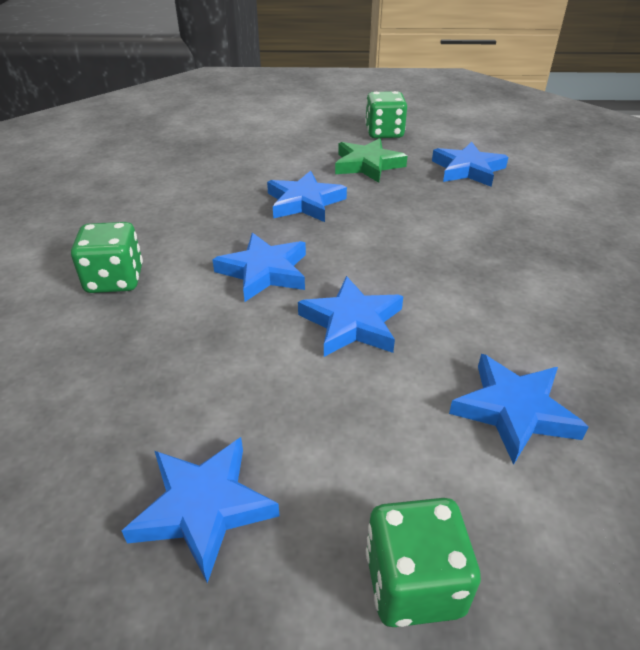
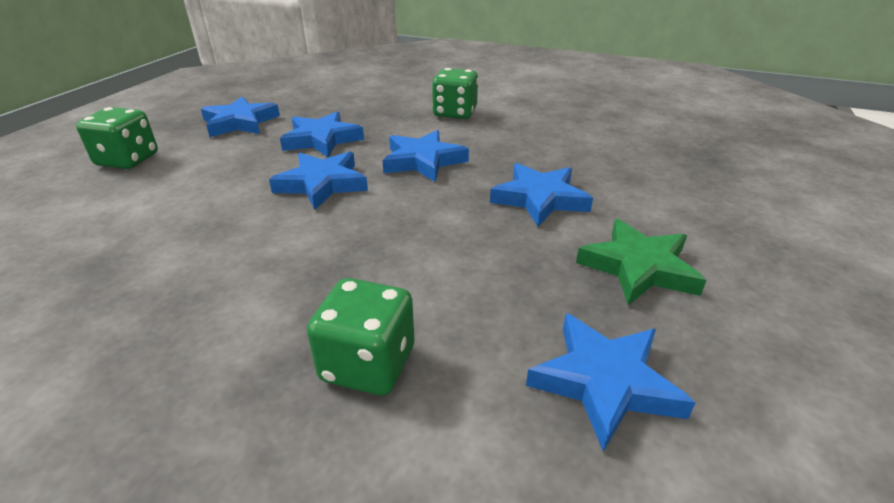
camera: 110 degrees right, 5 degrees down
(384, 133) = (786, 323): green dice -> green dice (368, 364)
(514, 411) = (156, 225): blue star -> blue star (322, 139)

